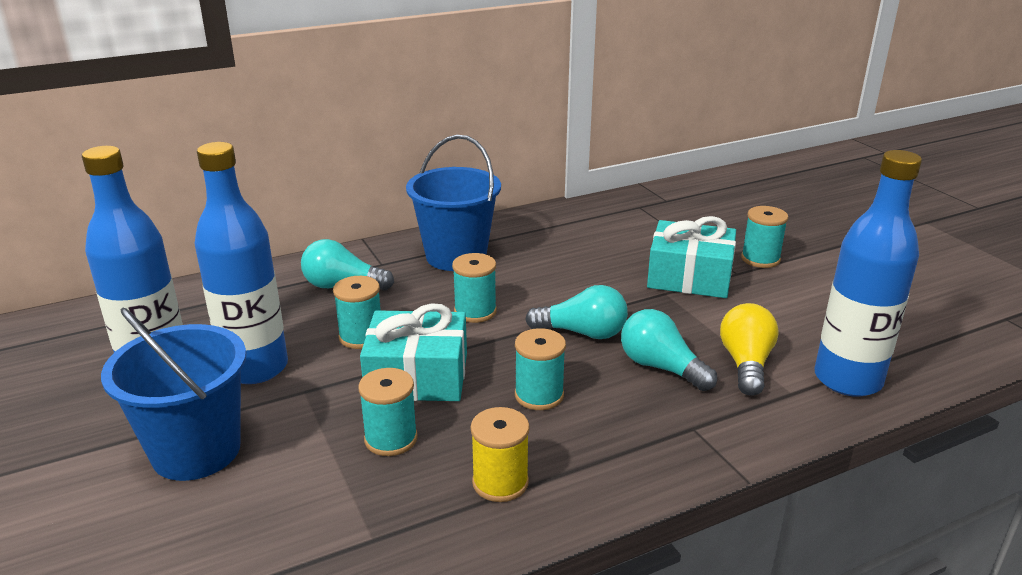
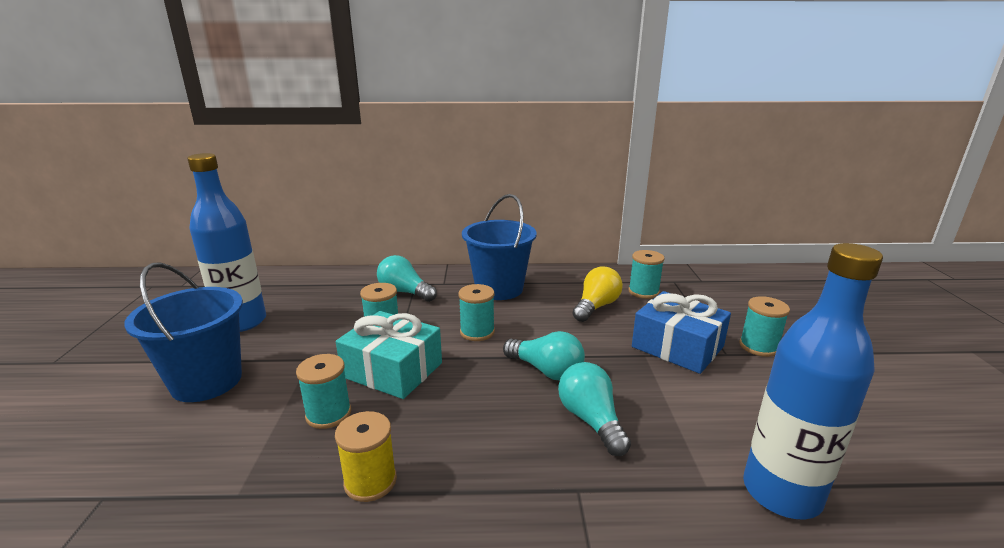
camera: 25 degrees right, 5 degrees down
(255, 368) = (298, 334): blue bottle -> none
(539, 395) = (467, 413): turquoise spool -> turquoise spool (643, 292)
(689, 277) = (677, 346): turquoise gift -> blue gift
(746, 364) = (677, 441): yellow light bulb -> yellow light bulb (596, 307)

